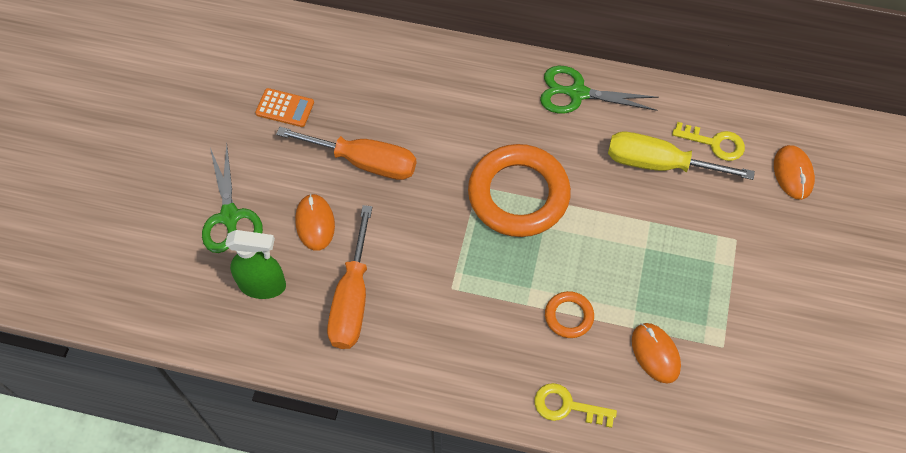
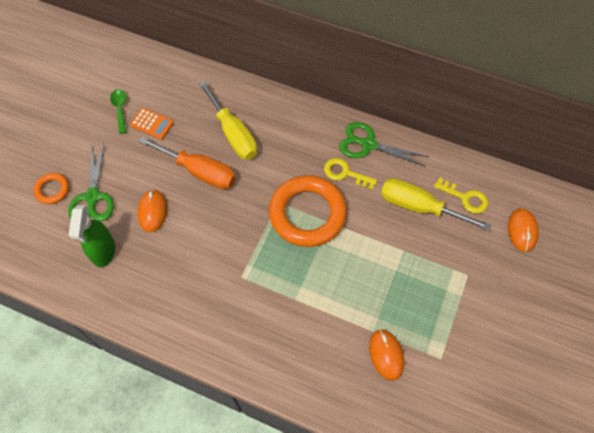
camera: 10 degrees right, 0 degrees up
(237, 95) = (120, 109): none -> green spoon
(263, 285) = (103, 252): green spray bottle -> green spray bottle turned 75 degrees clockwise
(352, 299) = (166, 272): orange screwdriver -> none
(397, 105) = (233, 134): none -> yellow screwdriver
(567, 406) = (309, 385): yellow key -> yellow key (345, 173)
(569, 316) = (325, 313): orange ring -> orange ring (52, 190)

